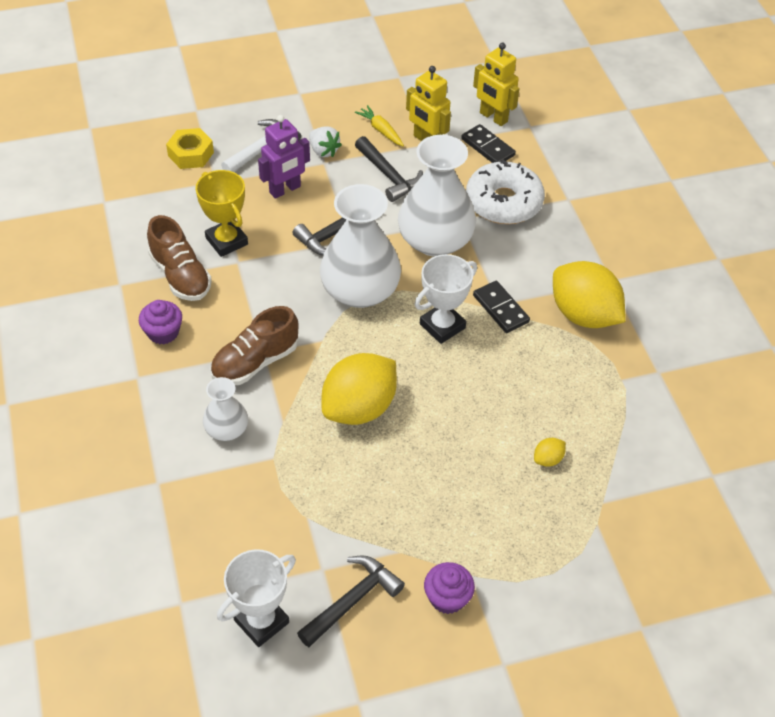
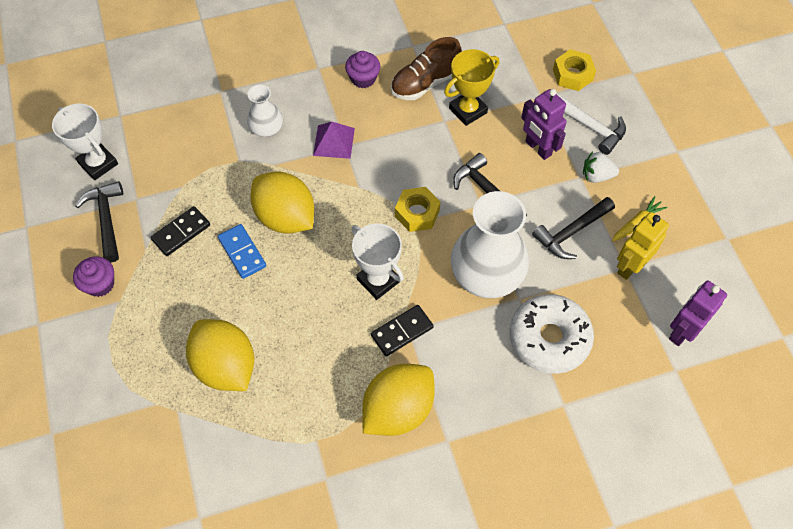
camera: 90 degrees right, 10 degrees up
(255, 362) = (333, 141): brown shoe -> purple pyramid
(323, 151) = (596, 176): white strawberry -> white strawberry turned 45 degrees clockwise
(352, 600) = (107, 219): black hammer -> black hammer turned 150 degrees counterclockwise
(360, 291) = (417, 213): white vase -> yellow nut
(405, 449) = (242, 252): none -> blue domino
(488, 147) = (631, 325): black domino -> black domino (181, 232)
(493, 117) = (682, 331): yellow robot -> purple robot
(548, 459) = (226, 366): yellow lemon -> yellow lemon, size x2.48

